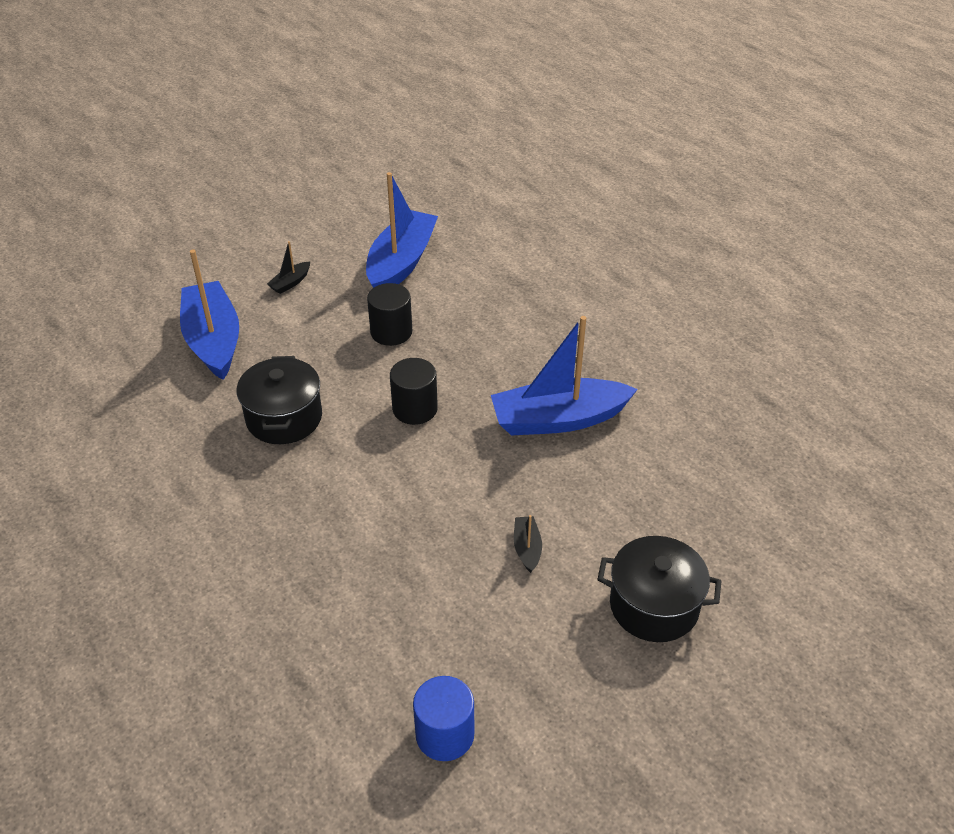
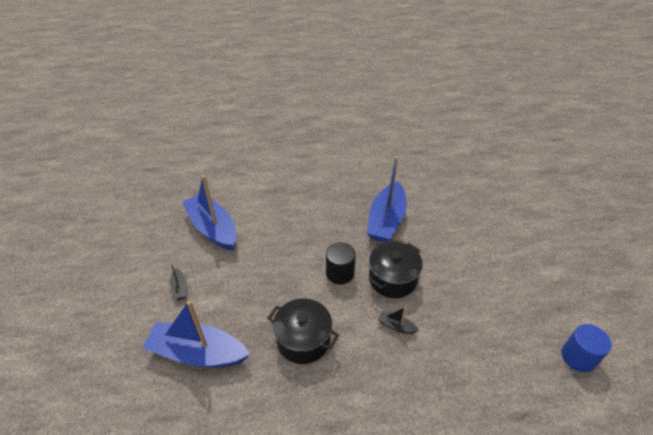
camera: 60 degrees left, 0 degrees up
(391, 332) = (269, 257): black cylinder -> none
(527, 548) = (467, 270): black boat -> black boat (396, 326)
(654, 605) = (522, 242): black pot -> black pot (392, 279)

